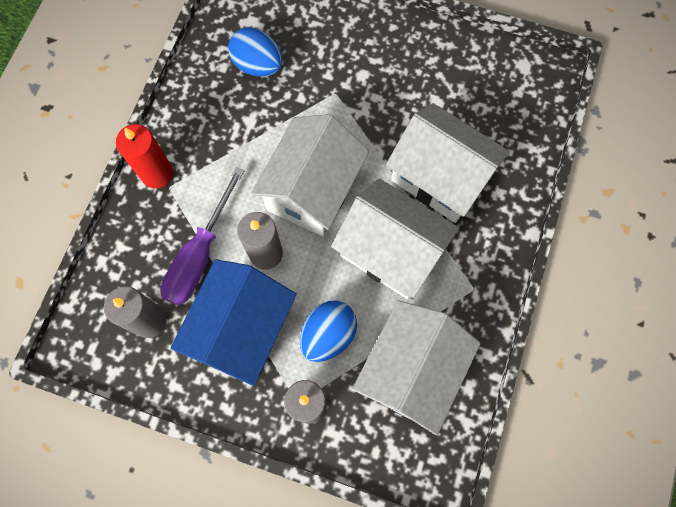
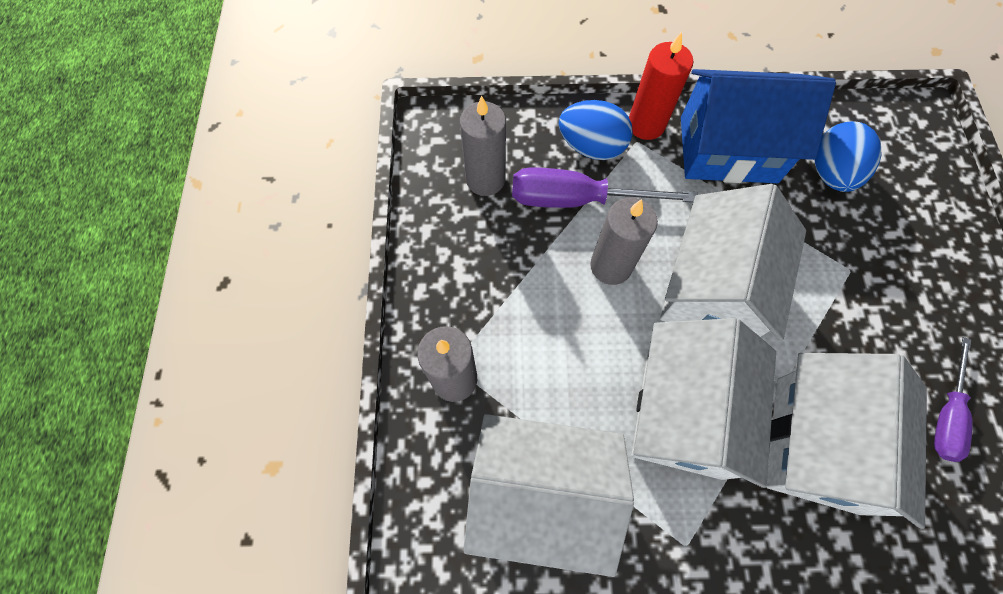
camera: 70 degrees right, 5 degrees down
(242, 329) = (513, 273): blue house -> blue house (728, 149)
(312, 190) = (712, 289): white house -> white house turned 75 degrees counterclockwise
(328, 334) = (545, 372): blue egg -> blue egg (591, 147)
(449, 92) = (946, 414): none -> purple screwdriver

